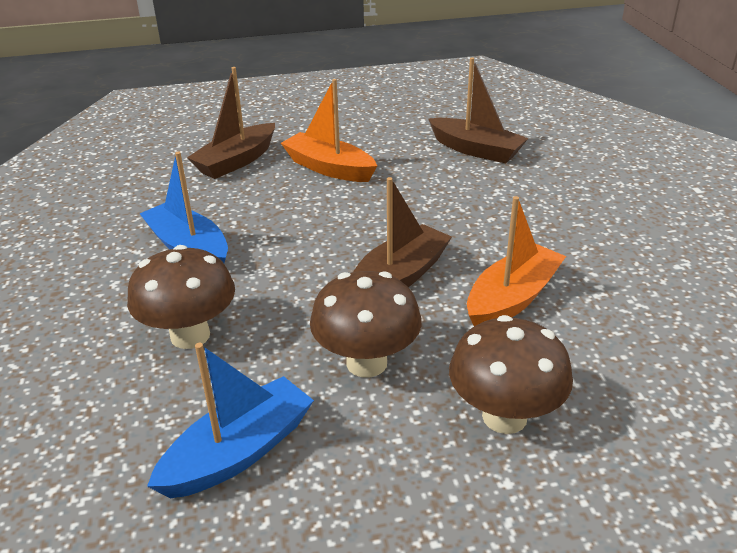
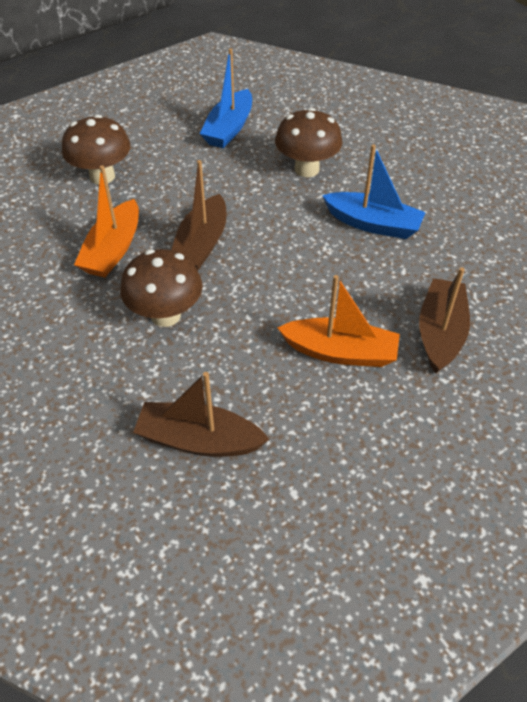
camera: 155 degrees right, 15 degrees up
(366, 363) = (191, 182): brown mushroom -> brown mushroom (166, 315)

